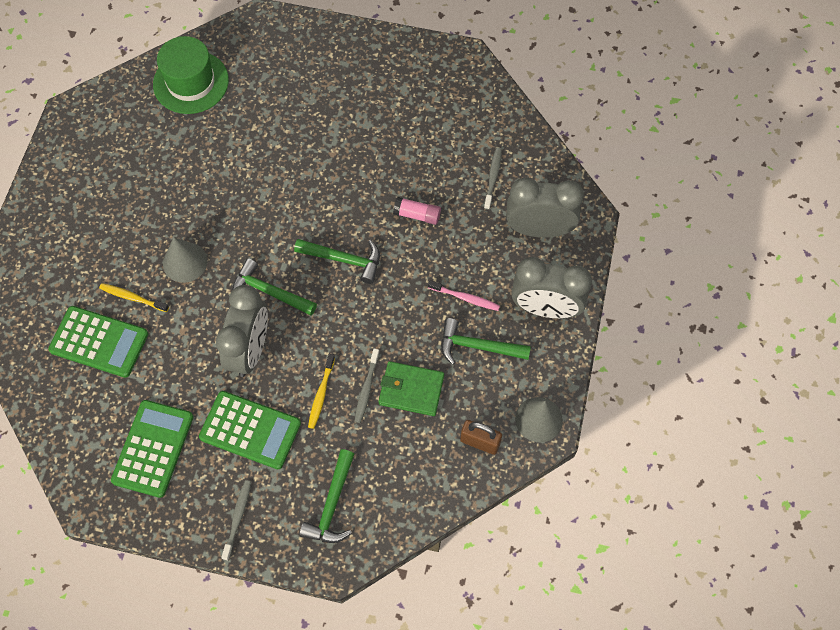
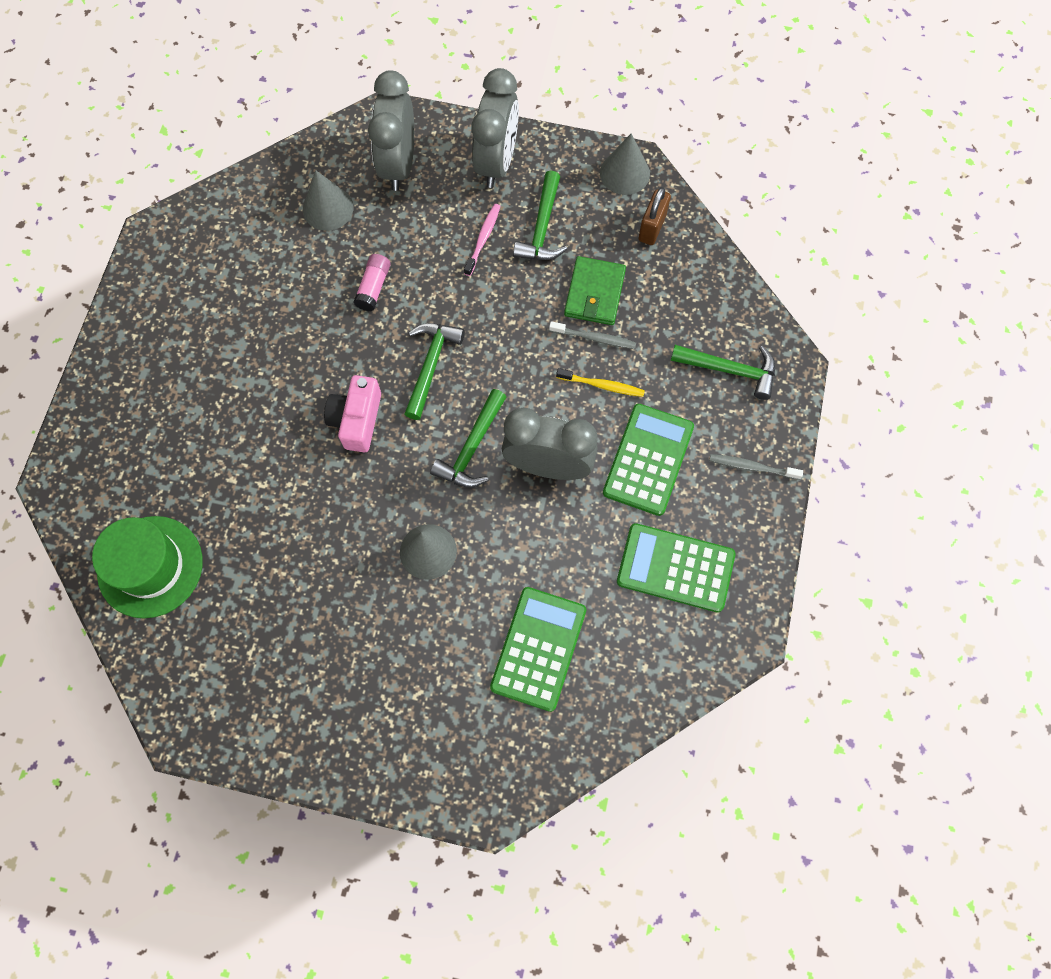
camera: 90 degrees left, 5 degrees up
(132, 297) = (477, 612): yellow toothbrush -> none
(298, 208) = (357, 420): none -> pink camera
(493, 177) = (328, 208): grey toothbrush -> grey cone

